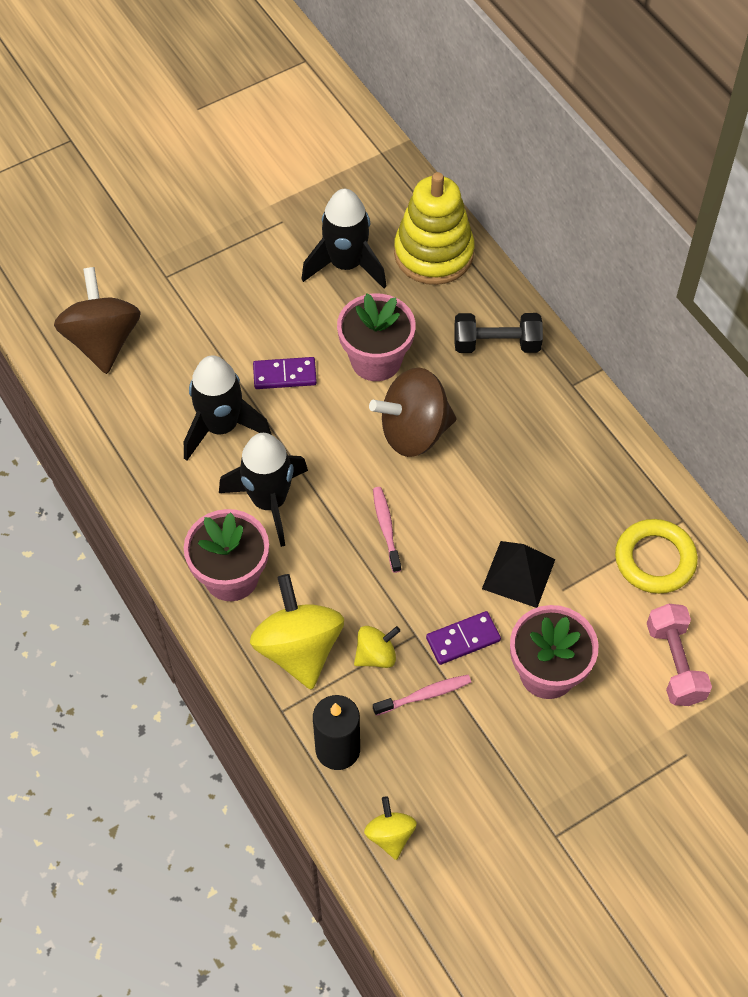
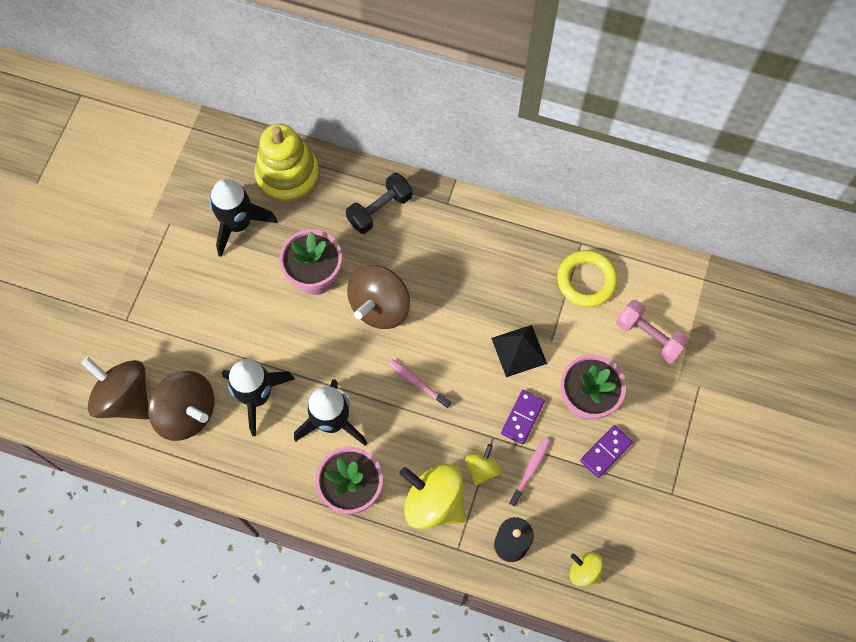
camera: 40 degrees left, 10 degrees up
(144, 395) = (187, 413): none -> brown spinning top
(284, 375) = (266, 330): purple domino -> purple domino (606, 452)

